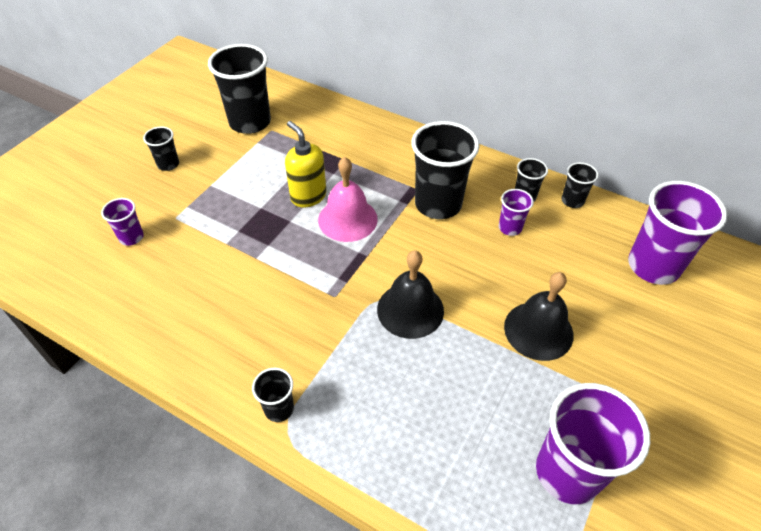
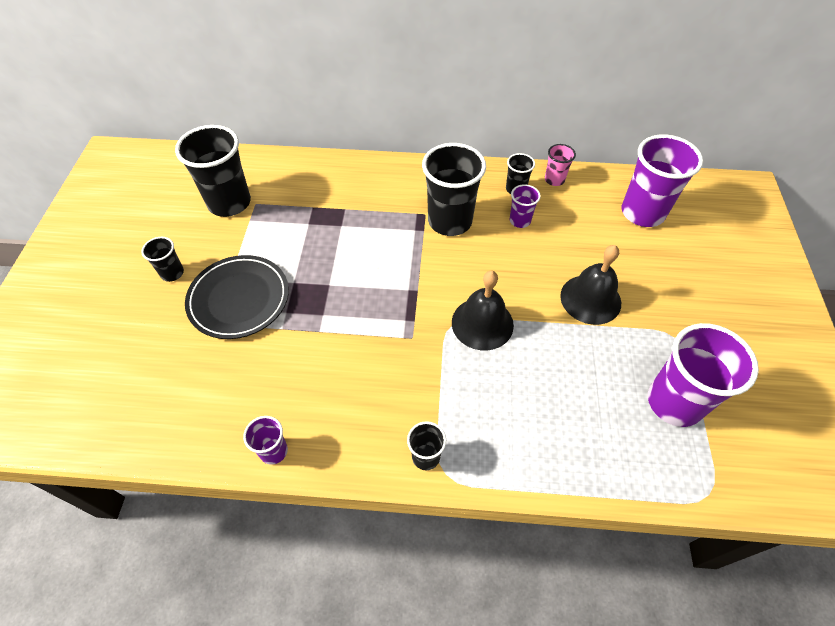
camera: 25 degrees left, 5 degrees up
(131, 237) = (182, 359): purple cup -> purple cup (273, 451)
(207, 205) = (239, 299): none -> black plate
(308, 196) = (331, 255): yellow soap dispenser -> none
(347, 219) = (380, 263): pink bell -> none
(572, 201) = (554, 180): black cup -> pink cup

